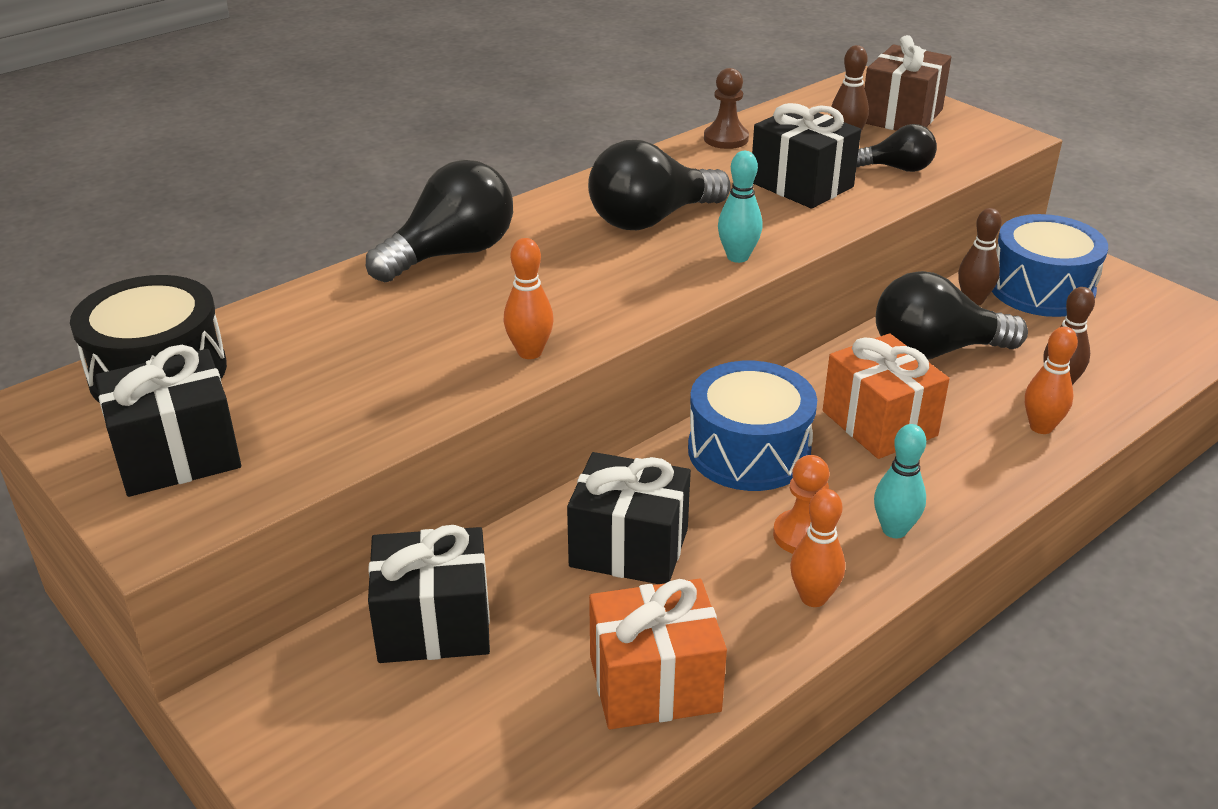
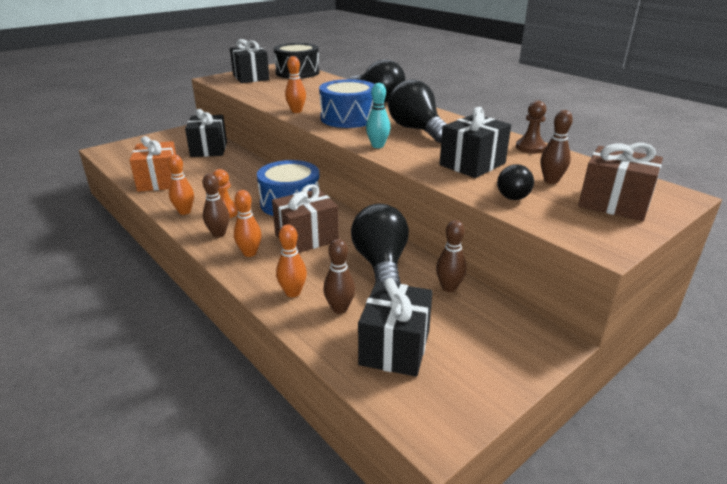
camera: 90 degrees right, 5 degrees down
(629, 548) = (233, 177): black gift -> black gift (395, 347)
(879, 423) = (306, 238): orange gift -> brown gift
(894, 530) = (219, 234): turquoise bowling pin -> brown bowling pin
(948, 482) = (250, 253): none -> orange bowling pin
(1041, 289) = (476, 324): blue drum -> blue drum (348, 118)

